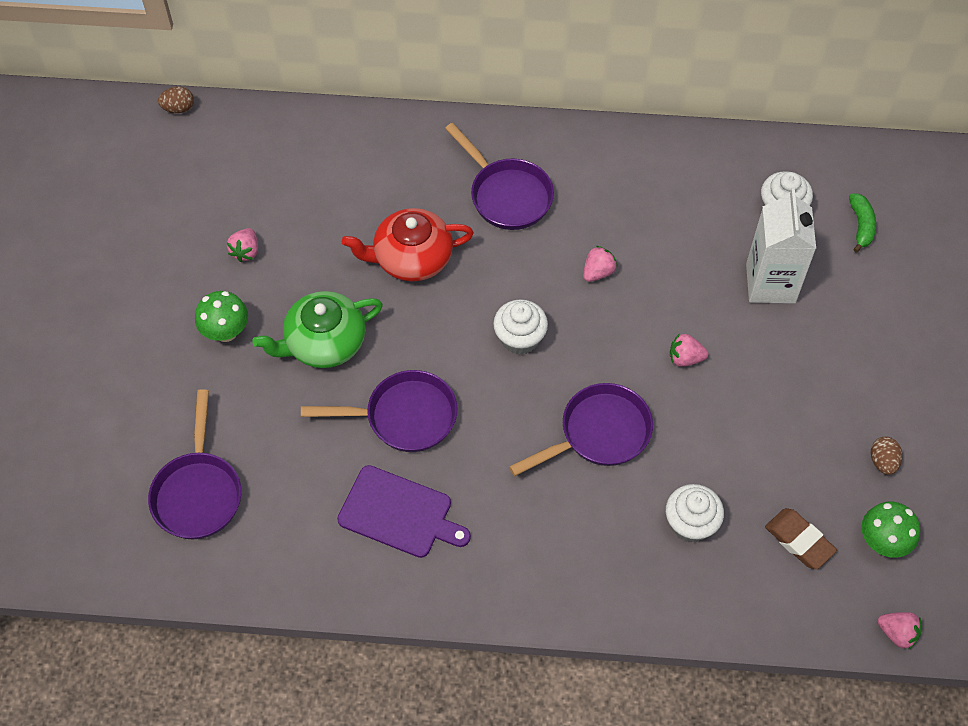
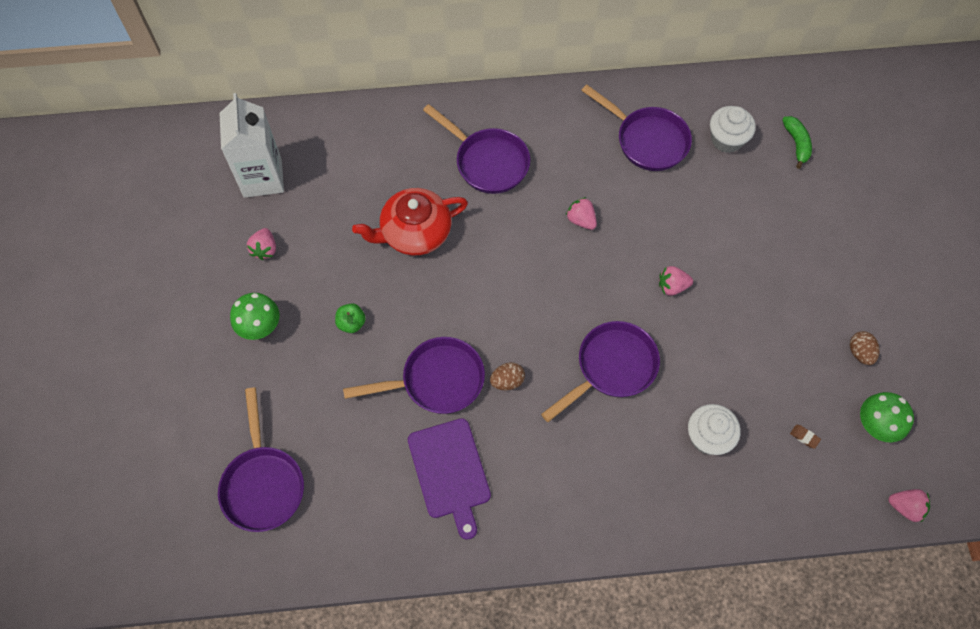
camera: 10 degrees left, 5 degrees up
(178, 108) = (179, 126): brown egg -> brown egg (507, 381)
(324, 342) = (351, 323): green teapot -> green apple
(399, 513) = (450, 472): purple cutting board -> purple cutting board turned 60 degrees clockwise
(520, 338) = (525, 291): white cupcake -> none
(598, 272) = (581, 220): pink strawberry -> pink strawberry turned 75 degrees counterclockwise
(691, 197) = (647, 140): none -> purple pan
(770, 283) = (731, 207): white carton -> white carton (262, 178)
(799, 541) = (804, 437): brown eraser -> brown eraser, size x0.46

